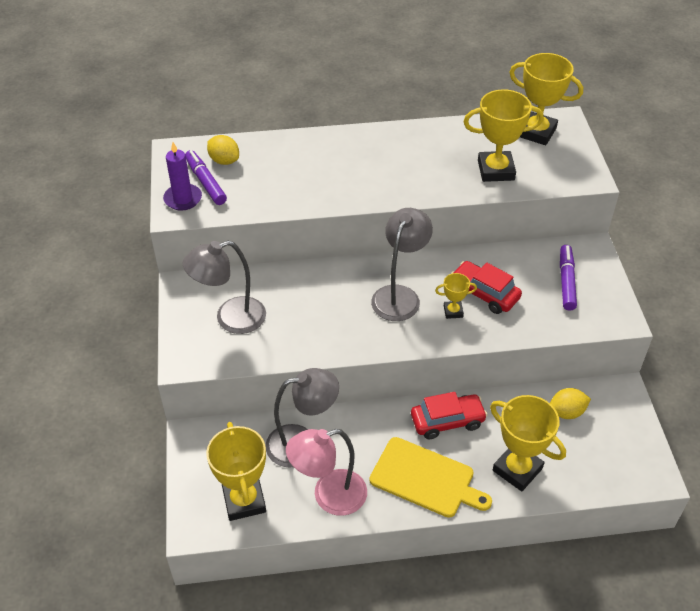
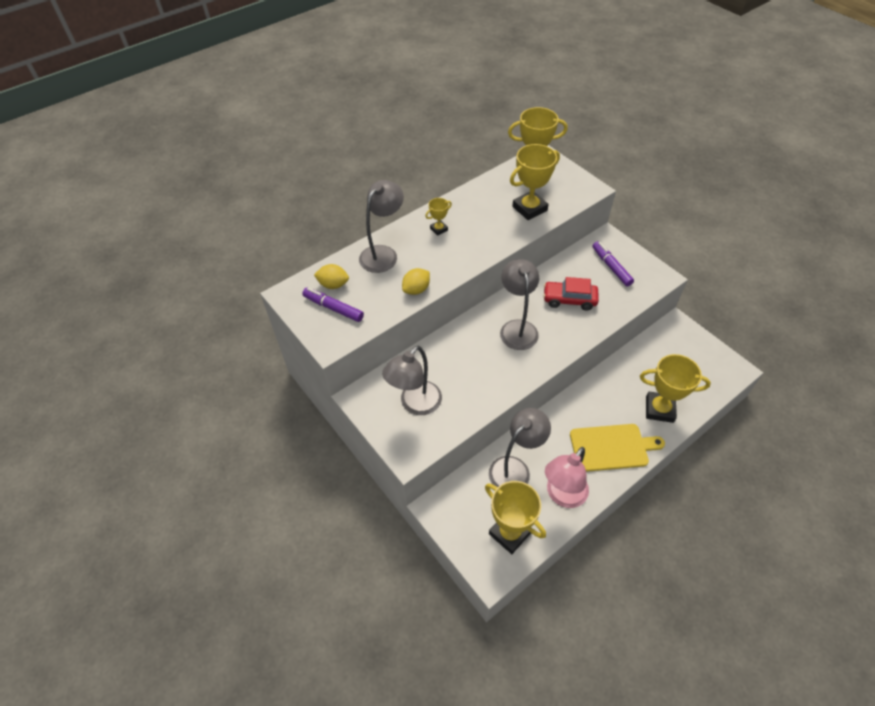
camera: 30 degrees left, 5 degrees up
(183, 199) = (327, 329): purple candle -> none
(298, 151) = (383, 253): none -> grey lamp
(447, 421) = (593, 400): red car -> none
(453, 311) = (560, 322): yellow trophy -> yellow trophy (439, 229)
(566, 412) = (657, 355): yellow lemon -> yellow lemon (416, 289)

